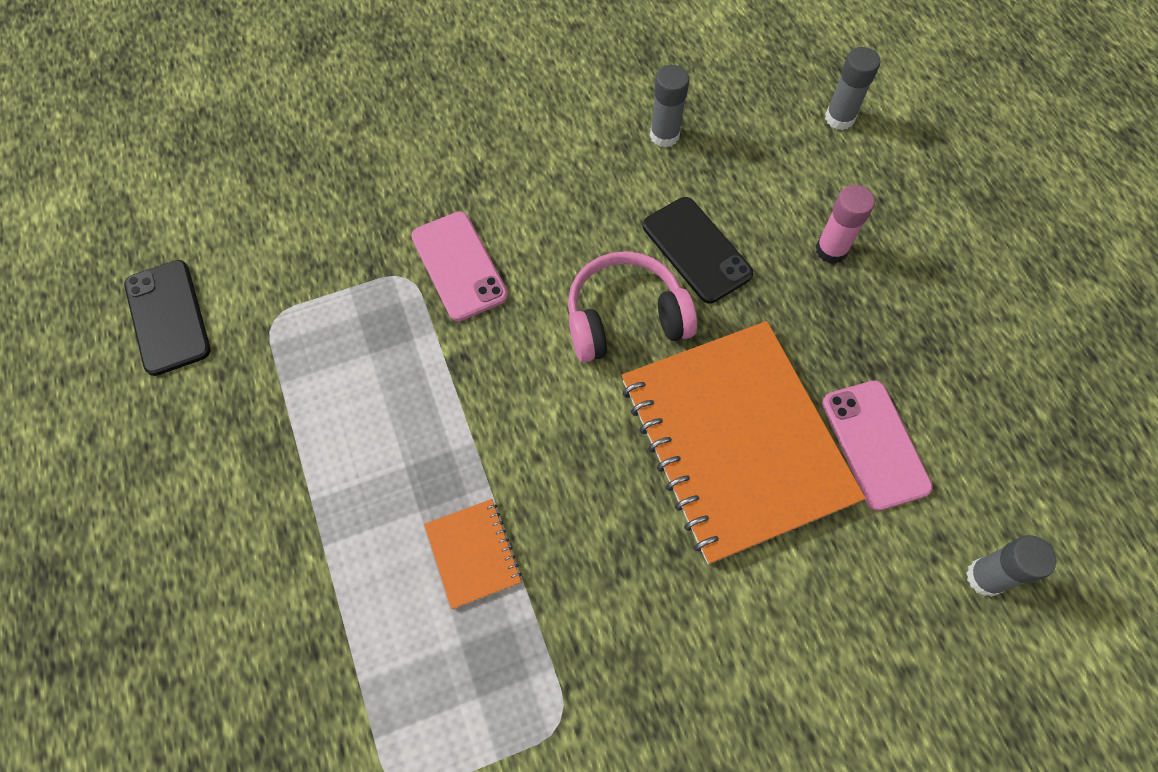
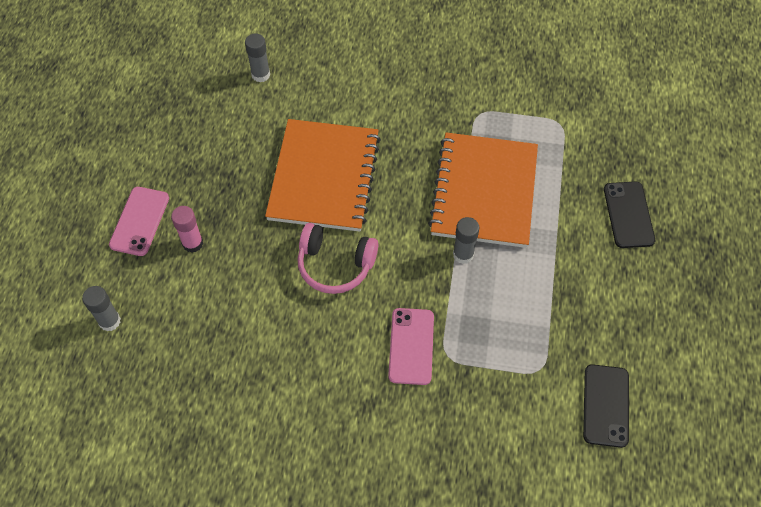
camera: 150 degrees left, 5 degrees down
(473, 554) = (484, 192): orange notebook -> orange notebook, size x2.42
(664, 135) = (226, 369): grey glue stick -> grey glue stick (463, 254)
(696, 250) = (266, 283): black phone -> black phone (628, 215)
(874, 444) = (259, 143): pink phone -> pink phone (140, 221)

